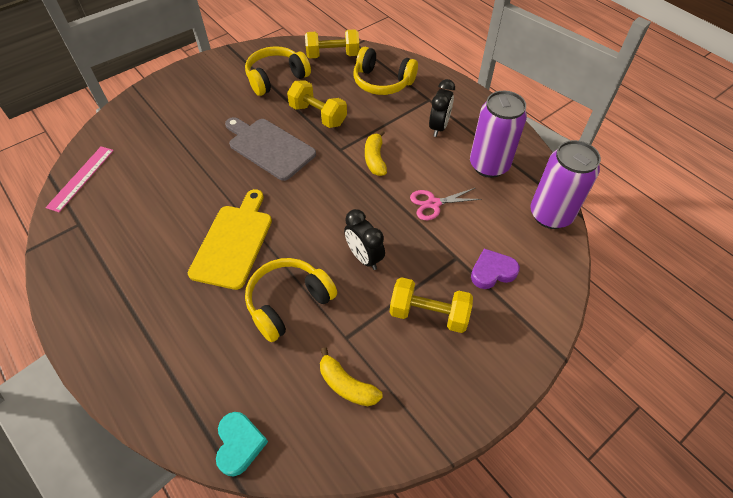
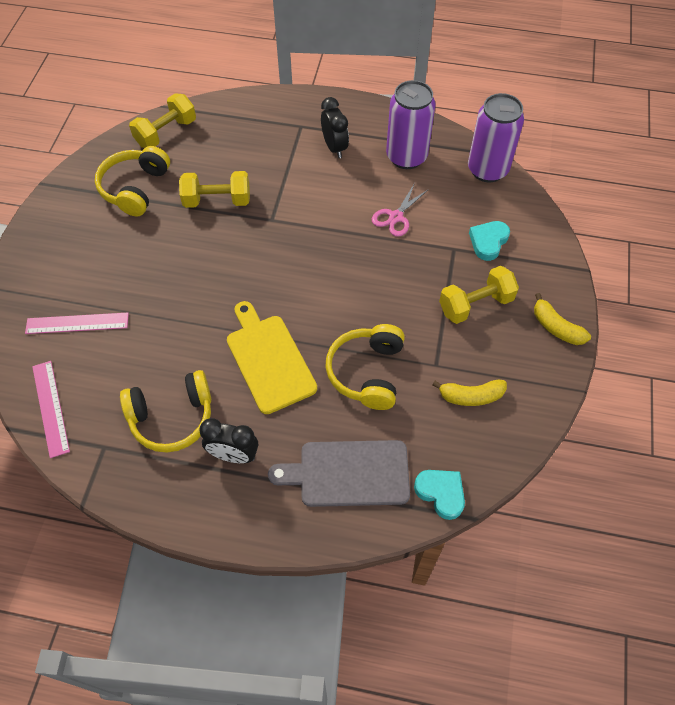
camera: 40 degrees left, 5 degrees up
(152, 138) = (77, 323): none -> pink ruler
(269, 147) = (205, 258): grey cutting board -> grey cutting board (348, 473)
(364, 257) = (387, 296): black clock -> black clock (233, 455)
(375, 159) = (310, 209): yellow banana -> yellow banana (556, 327)
(382, 82) = (242, 133): yellow headphones -> yellow headphones (172, 417)
(492, 271) = (488, 242): purple heart -> turquoise heart

